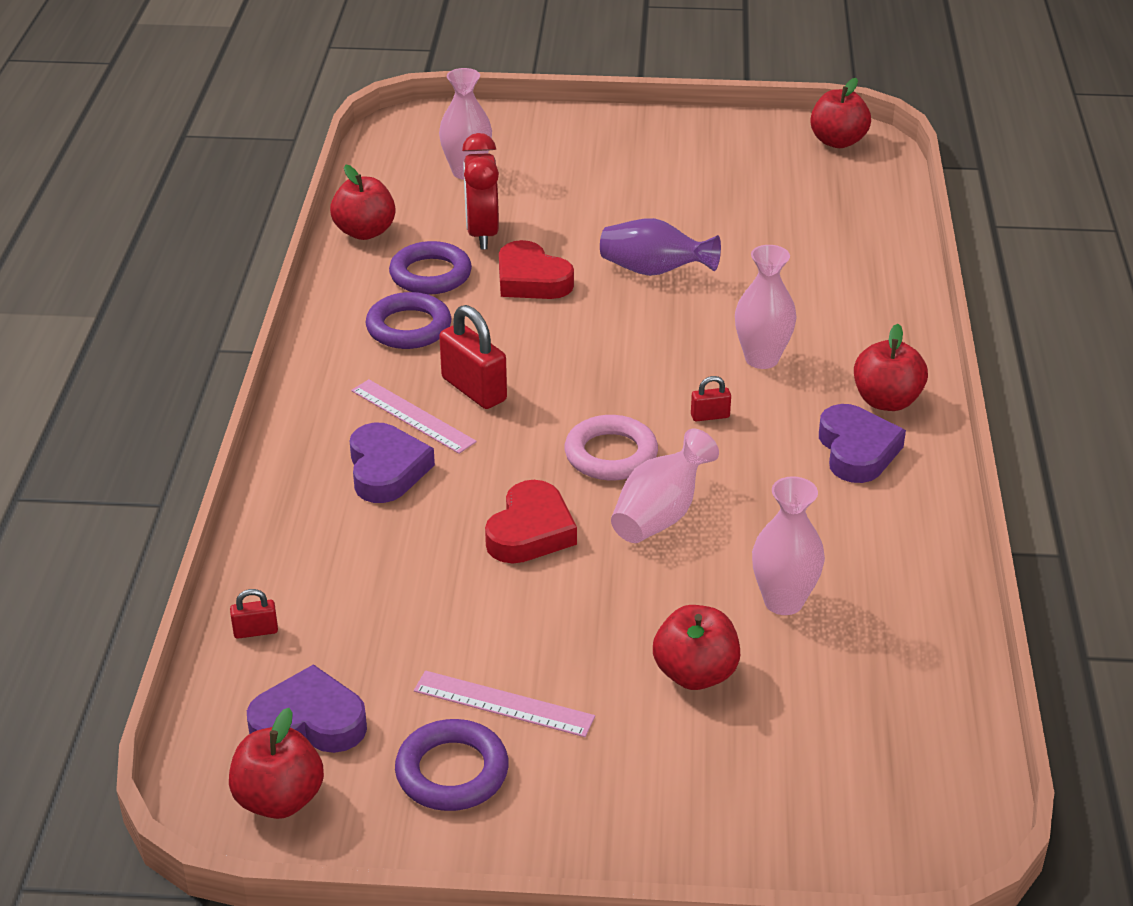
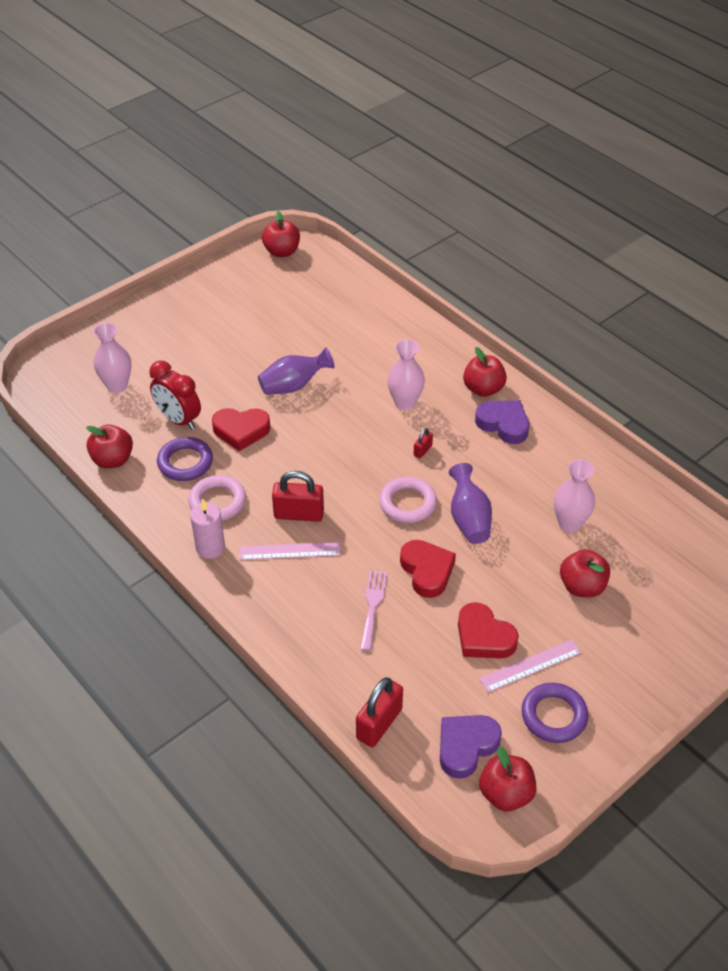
camera: 45 degrees left, 10 degrees up
(255, 631) = (379, 724): red padlock -> red padlock, size x2.02
(339, 362) = (210, 547): none -> pink candle
(386, 470) = (319, 590): purple heart -> none
(409, 327) = (217, 502): purple ring -> pink ring
(419, 522) = (373, 605): none -> pink fork
(494, 637) = (484, 637): none -> red heart
(660, 515) = (469, 519): pink vase -> purple vase

